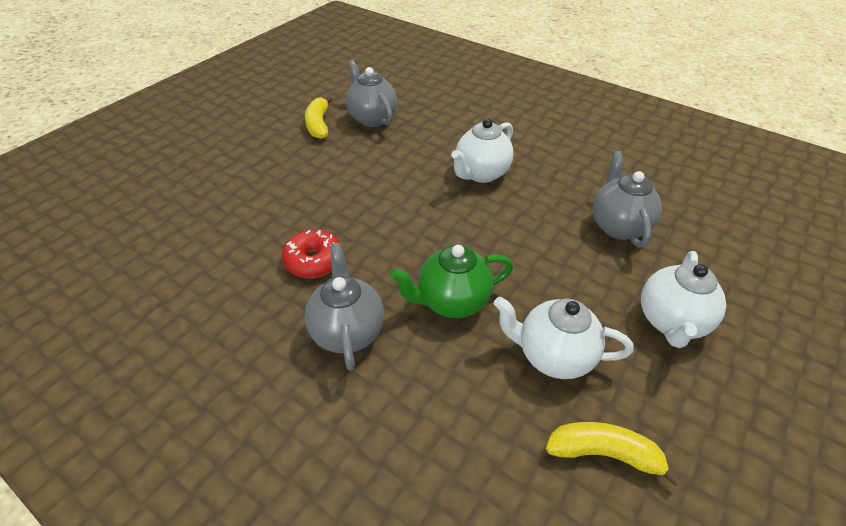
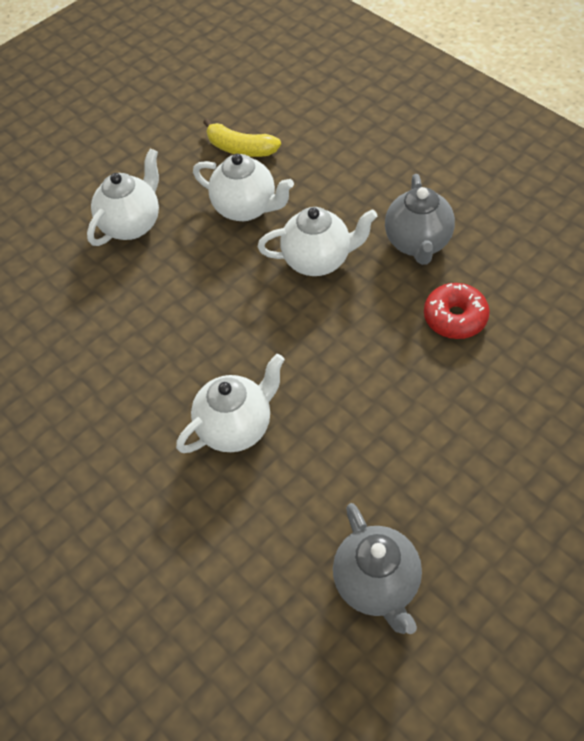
camera: 165 degrees left, 10 degrees up
(319, 124) = (470, 579): yellow banana -> none
(452, 302) = (318, 260): green teapot -> white teapot
(618, 226) = (111, 326): grey teapot -> none

